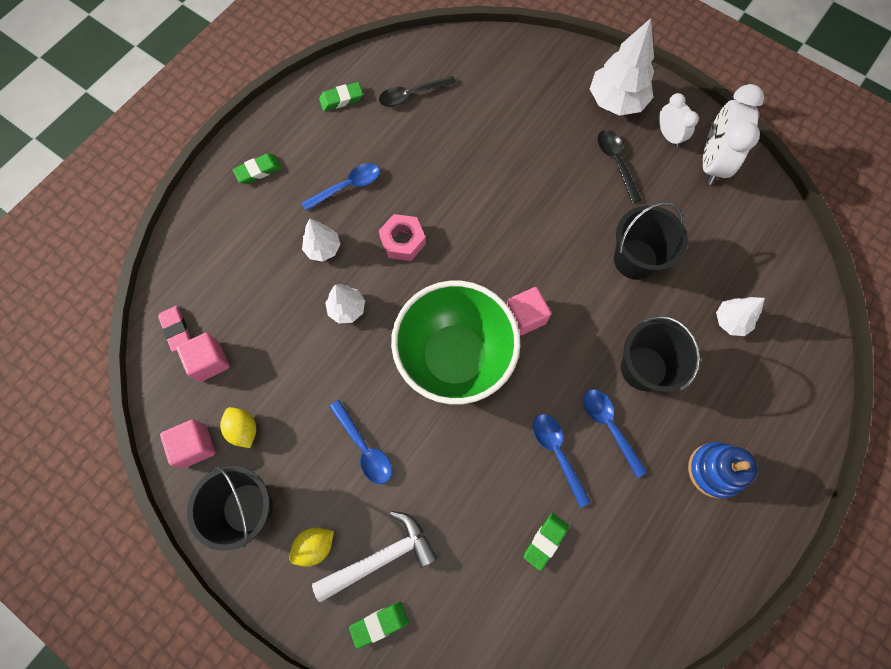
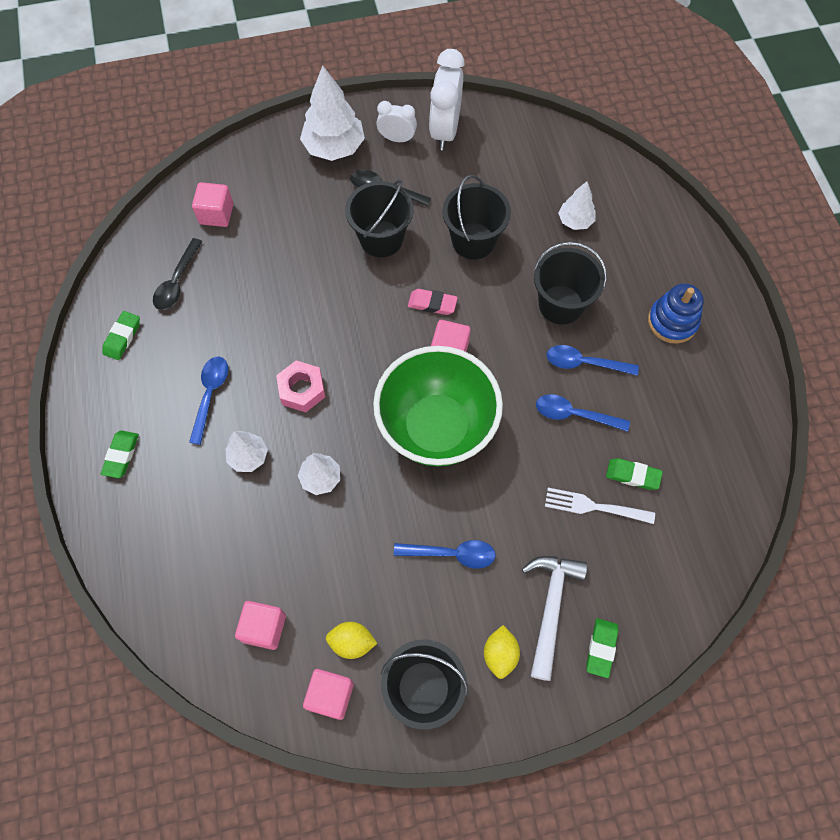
camera: 50 degrees left, 5 degrees down
(176, 329) = (207, 636): pink eraser -> pink eraser (432, 304)
(486, 74) = (216, 214): none -> pink cube
(491, 528) = (593, 506): none -> white fork
(545, 541) = (632, 475): green eraser -> green eraser turned 60 degrees counterclockwise
(572, 194) = (381, 239): none -> black bucket
(711, 162) = (445, 130): white clock -> white clock turned 45 degrees clockwise

